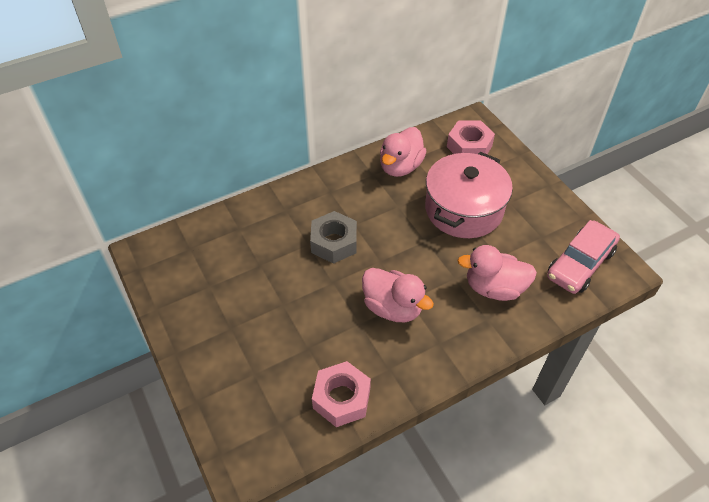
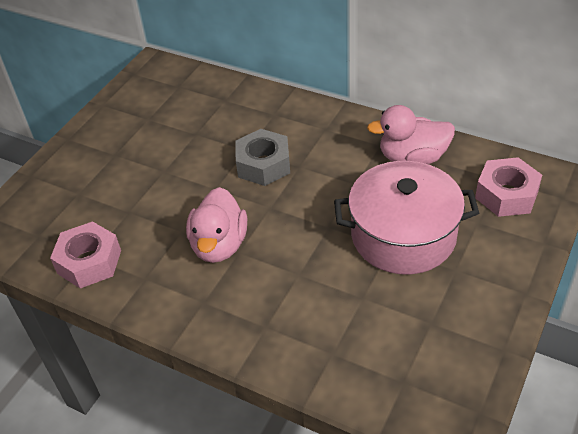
camera: 60 degrees right, 5 degrees down
(494, 288) = (313, 313): pink duck -> none
(580, 264) = (423, 379): pink car -> none

